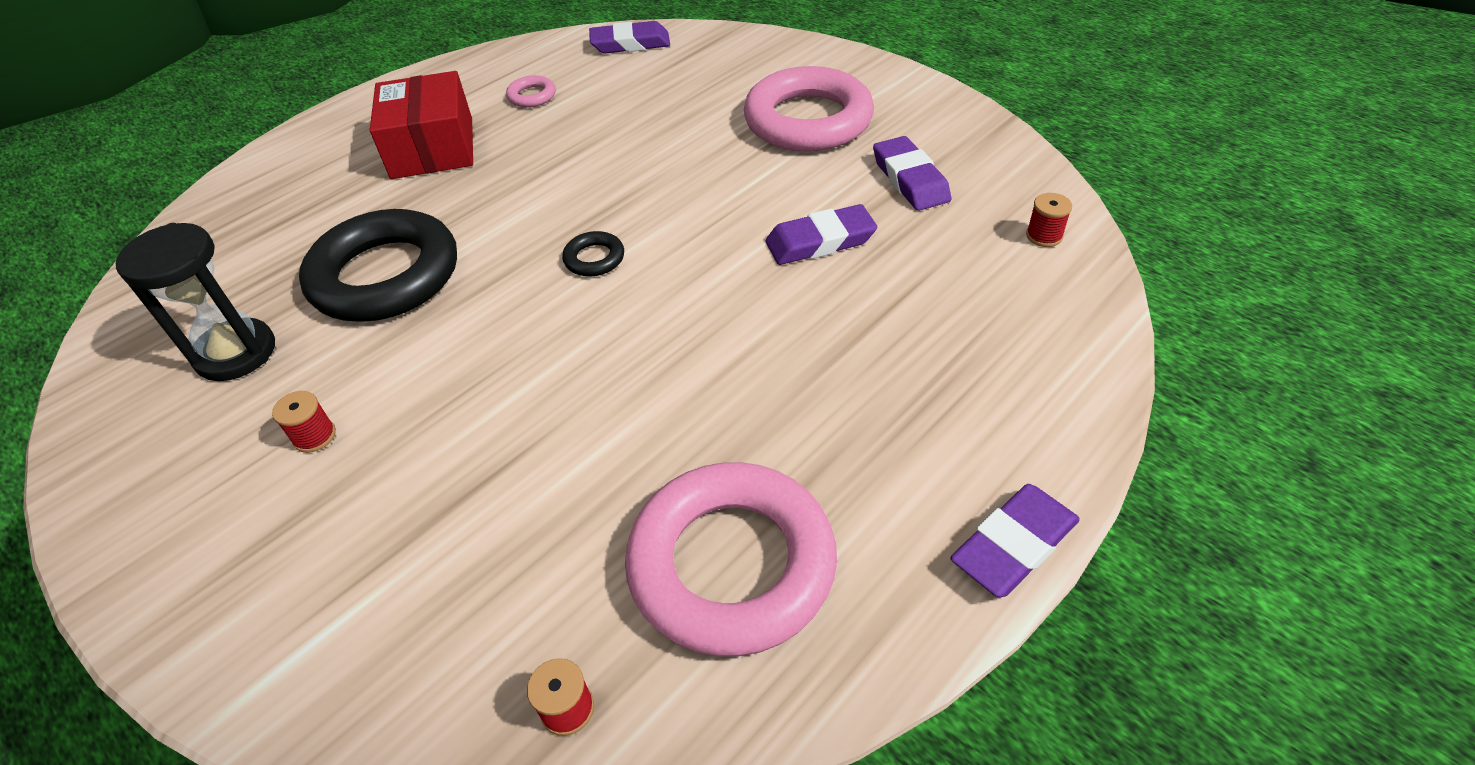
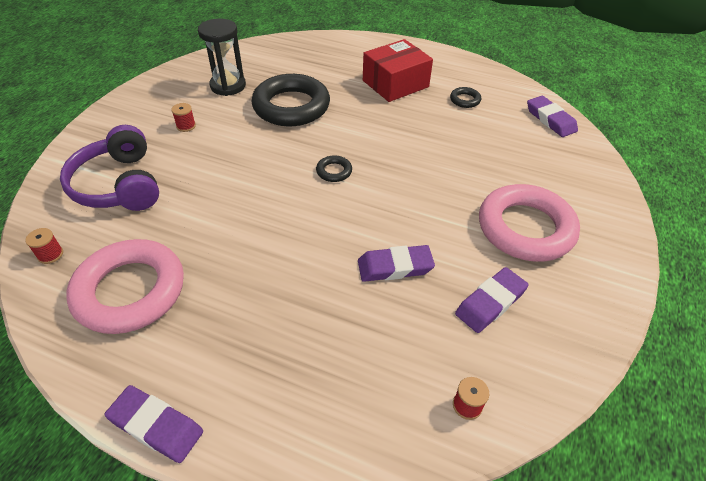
camera: 65 degrees right, 0 degrees up
(423, 568) = (119, 185): none -> purple headphones
(532, 96) = (465, 100): pink ring -> black ring
(820, 241) = (395, 267): purple eraser -> purple eraser turned 60 degrees counterclockwise

